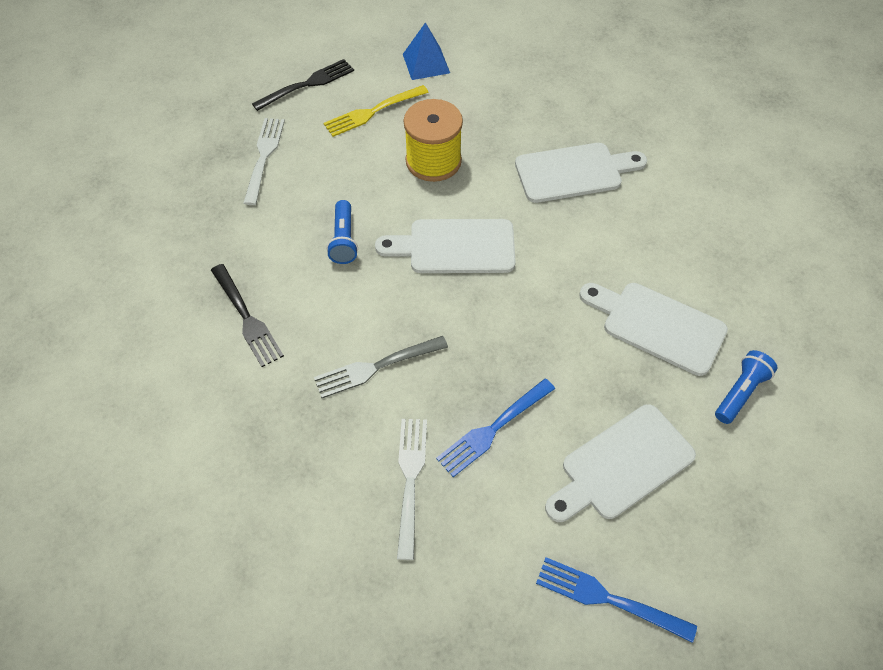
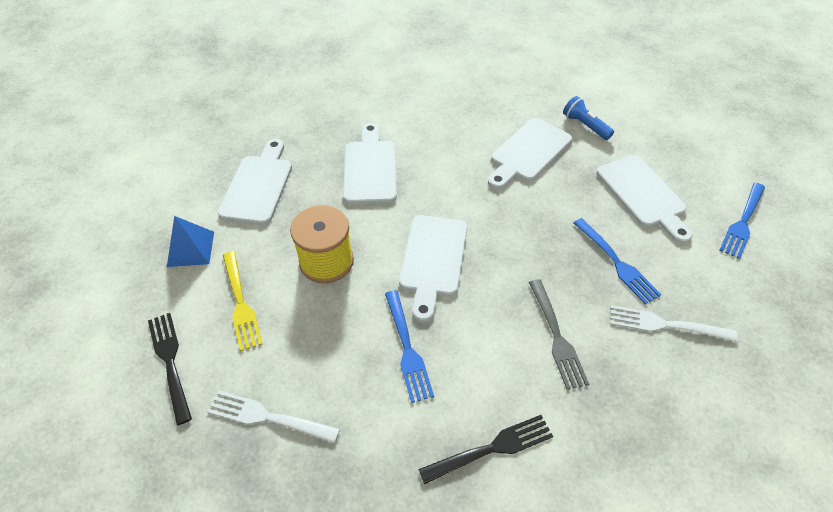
camera: 80 degrees left, 5 degrees down
(344, 240) = (407, 348): blue flashlight -> blue fork
(518, 88) = (258, 186): none -> white cutting board

